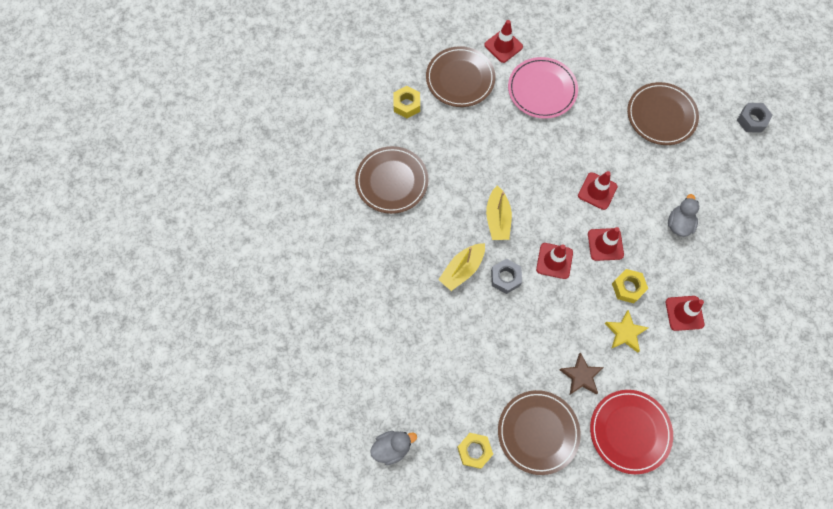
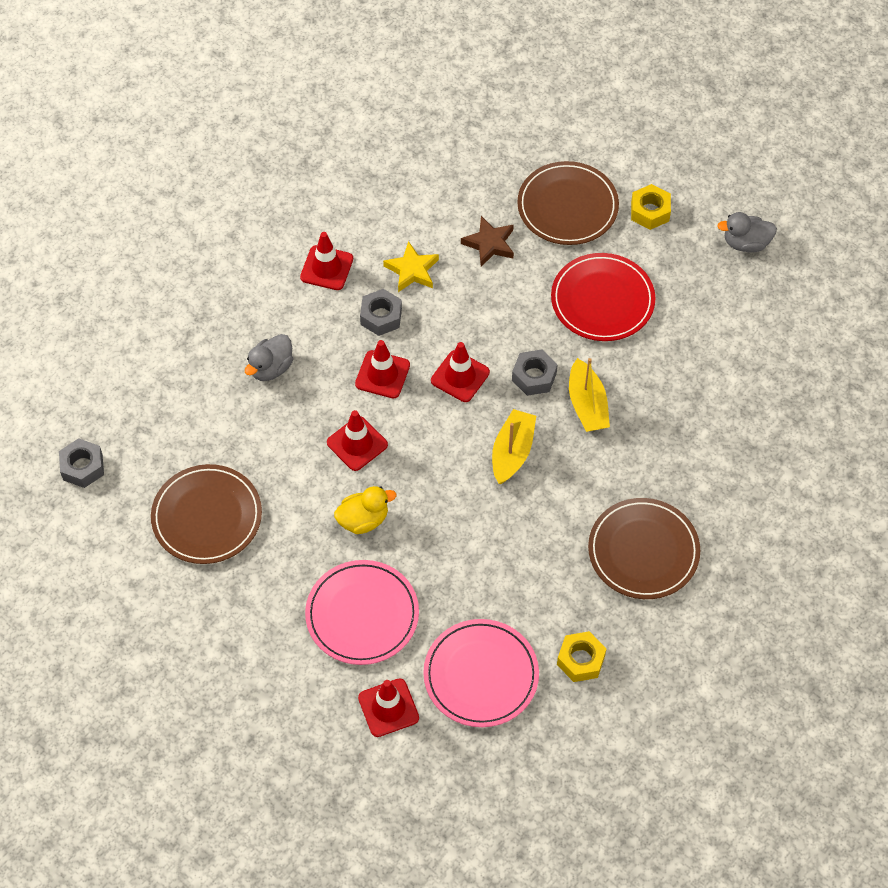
camera: 160 degrees left, 10 degrees down
(460, 79) = (481, 675): brown plate -> pink plate
(462, 269) = (587, 404): yellow boat -> yellow boat turned 105 degrees clockwise
(569, 144) = (363, 519): none -> yellow duck
(628, 287) = (381, 316): yellow nut -> grey nut
(630, 431) = (460, 175): red plate -> red plate (602, 300)

